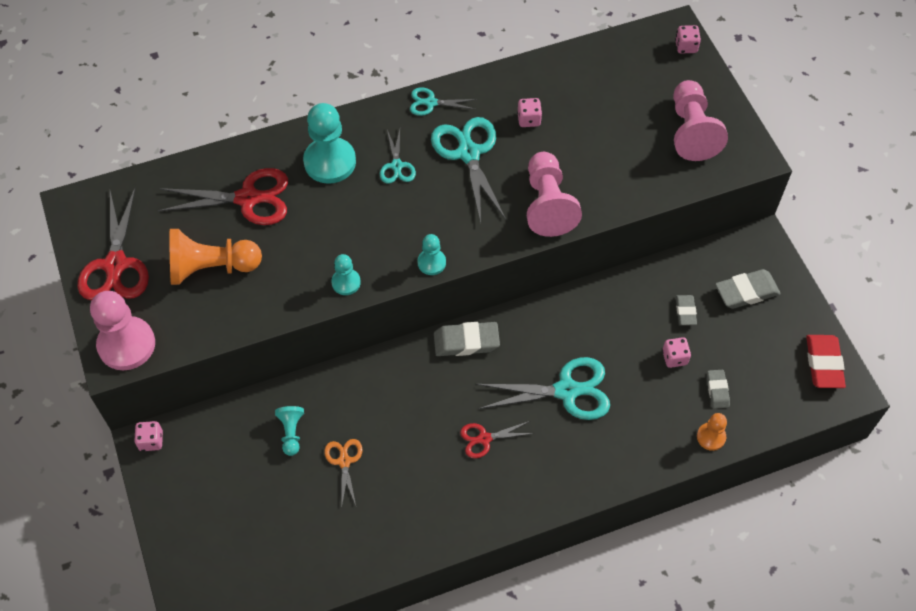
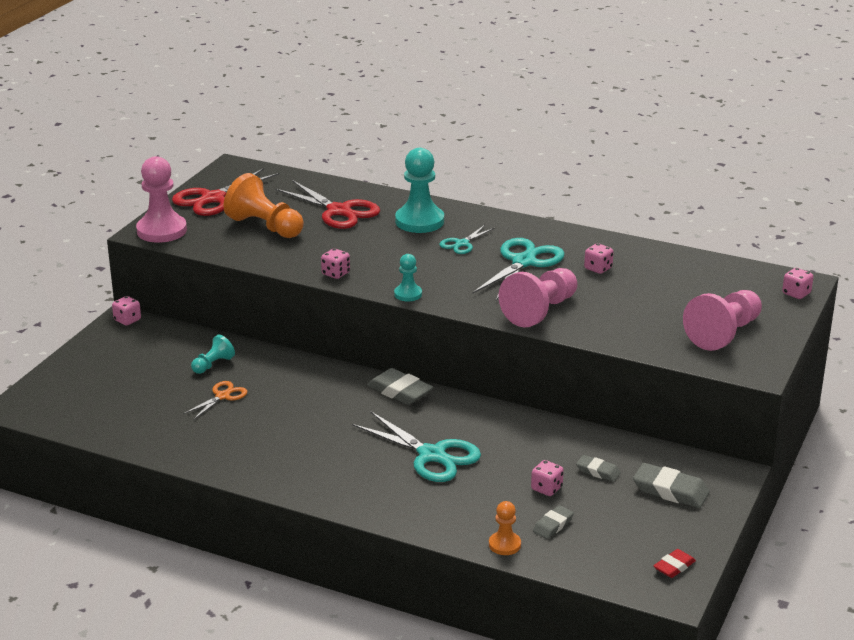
camera: 45 degrees right, 30 degrees down
(346, 282) = (335, 274): turquoise pawn -> pink dice
(430, 103) = (537, 229): turquoise scissors -> none
(484, 439) = (331, 442): red scissors -> none
(685, 311) = (598, 471): grey eraser -> grey eraser turned 75 degrees clockwise
(823, 364) = (674, 566): red eraser -> red eraser, size x0.59

